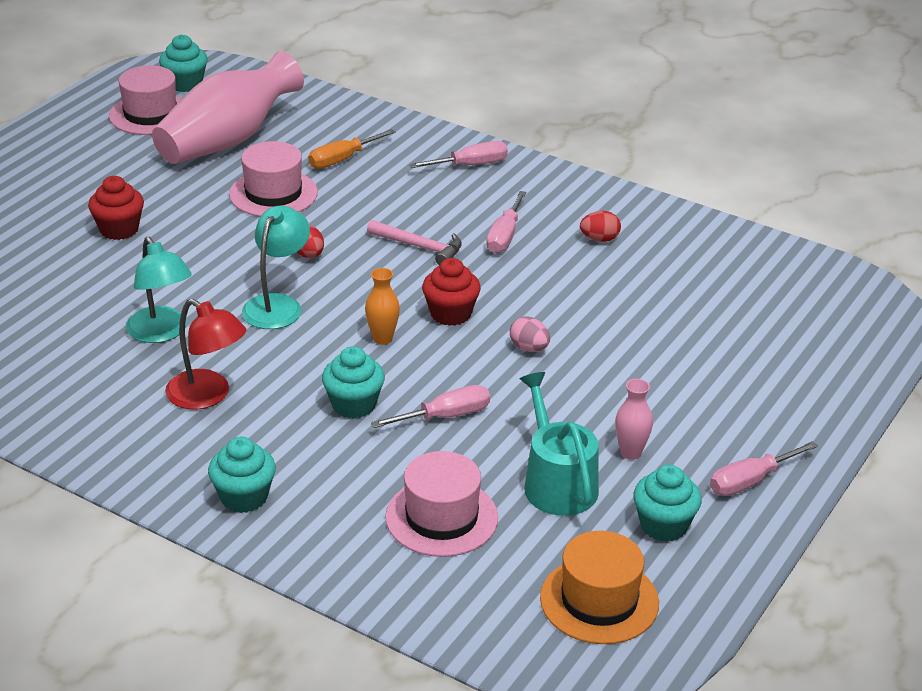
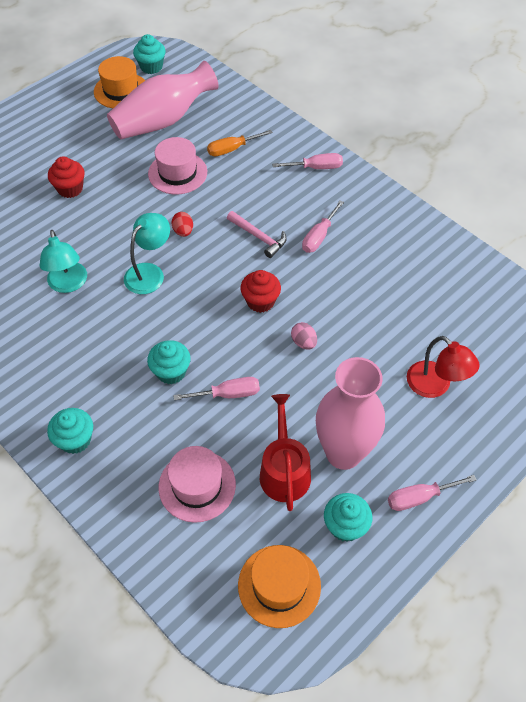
camera: 15 degrees right, 20 degrees up
(150, 114) = (121, 90): pink hat -> orange hat
(207, 396) = (80, 345): red lamp -> red lamp (435, 386)
(382, 339) = (208, 316): orange vase -> none
(557, 483) = (284, 470): turquoise watering can -> red watering can
(599, 239) = (383, 250): red egg -> none
(630, 453) = (343, 453): pink vase -> pink vase, size x2.46

